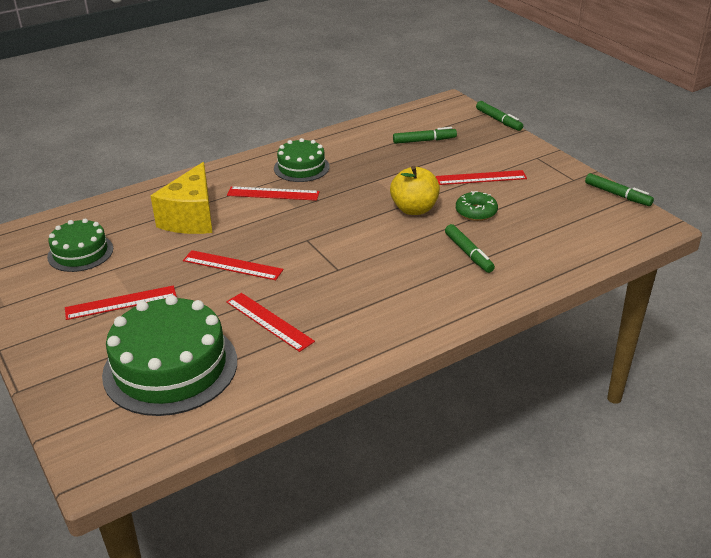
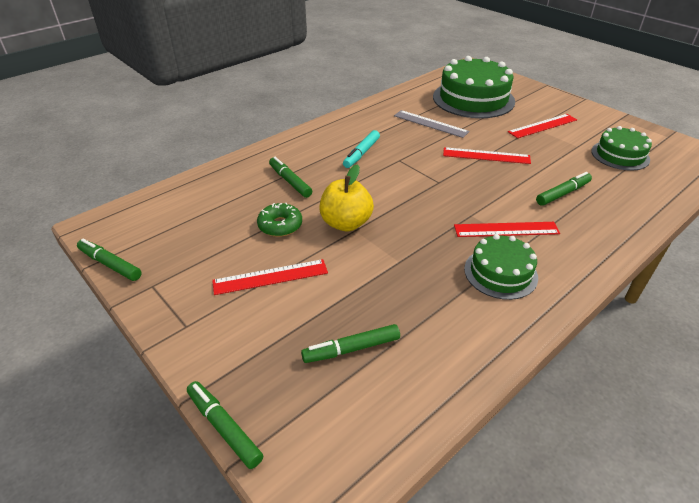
camera: 170 degrees right, 5 degrees up
(191, 218) = (562, 193): yellow cheese -> green marker
(269, 321) = (430, 124): red ruler -> grey ruler
(380, 282) = (361, 153): none -> turquoise marker

